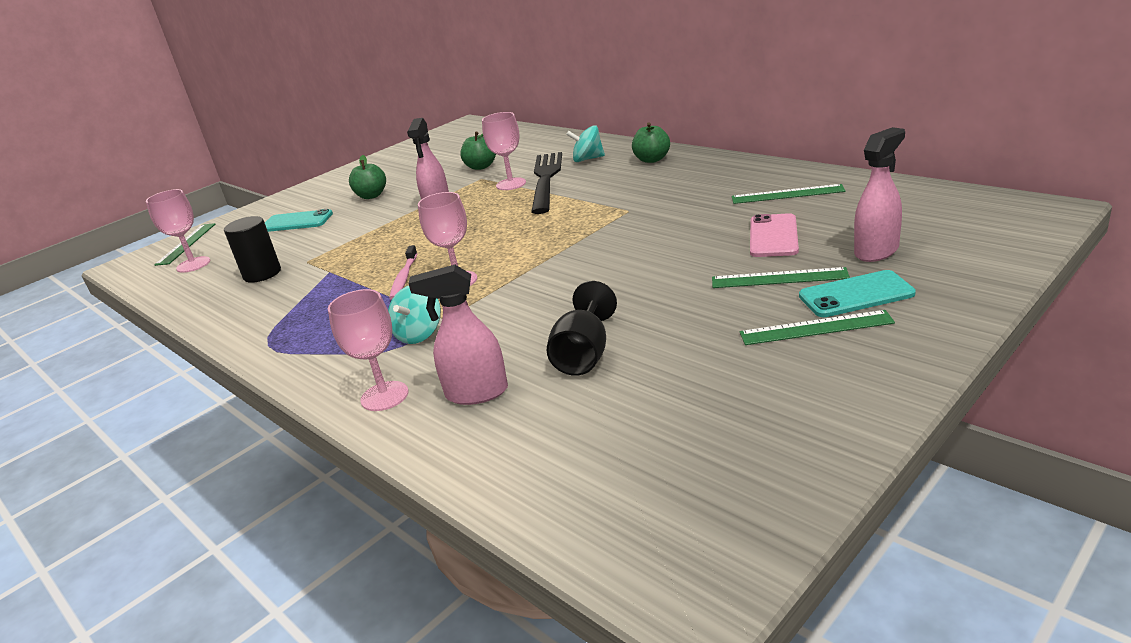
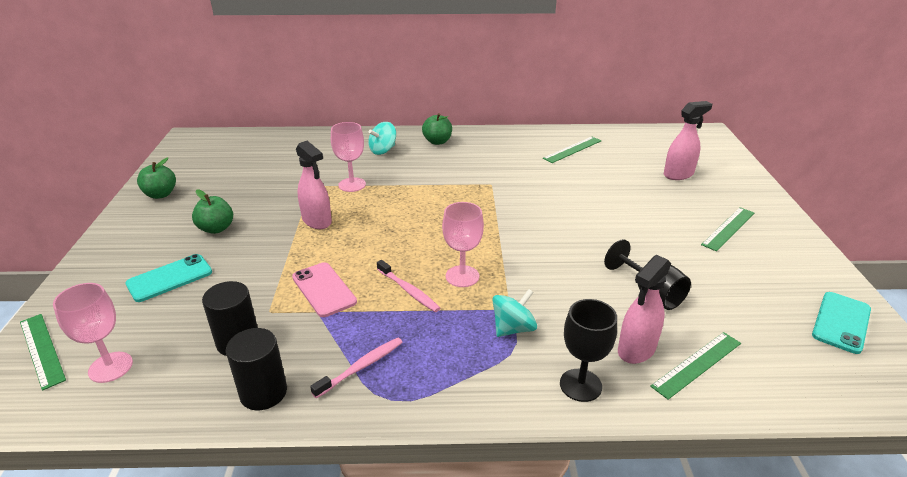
camera: 50 degrees left, 5 degrees up
(223, 309) = (263, 392): none -> black cylinder
(289, 317) = (361, 367): none -> pink toothbrush
(384, 396) = (580, 385): pink goblet -> black goblet
(419, 334) = (513, 328): turquoise spinning top -> turquoise spinning top turned 105 degrees counterclockwise
(481, 167) = (290, 175): green apple -> green apple (160, 194)
(546, 180) = (378, 174): black fork -> none
(773, 236) = (613, 179): pink phone -> pink phone (324, 289)
(779, 278) = (662, 205): green ruler -> green ruler (697, 364)
(856, 295) = (712, 203): turquoise phone -> turquoise phone (841, 322)
(876, 251) = (678, 174): pink spray bottle -> pink spray bottle turned 60 degrees clockwise

